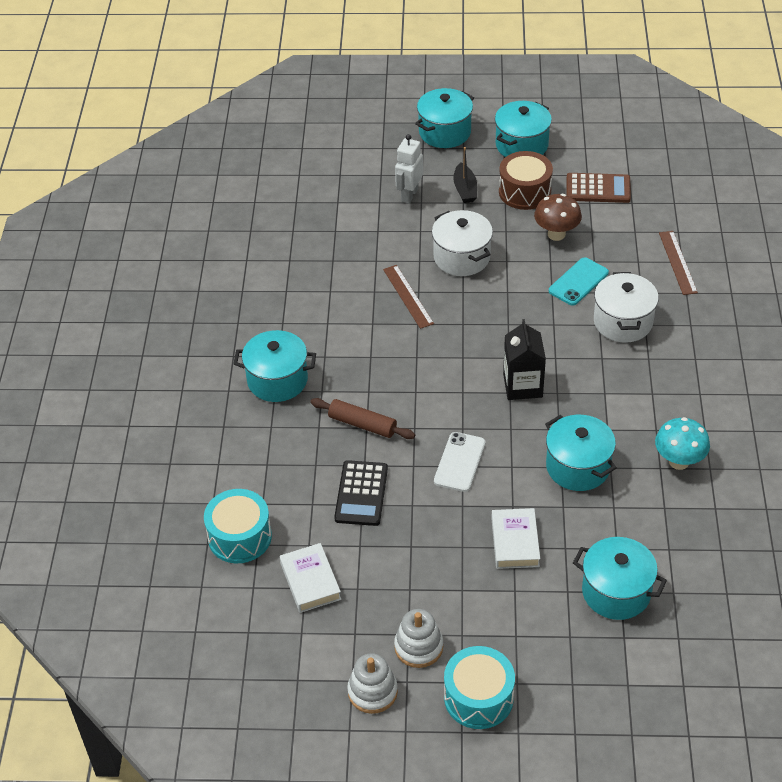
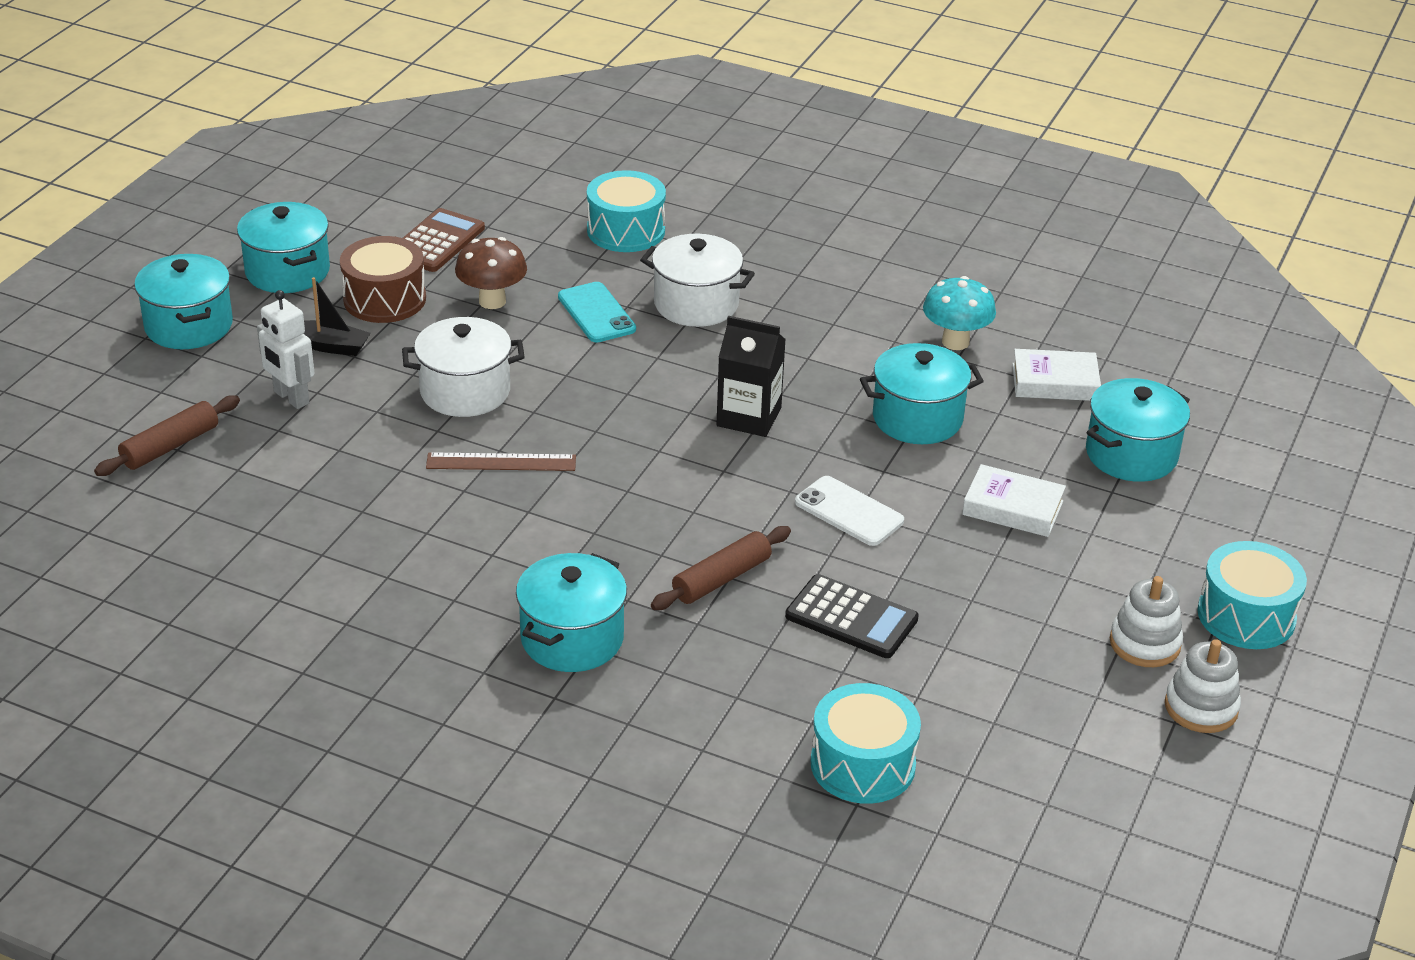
camera: 70 degrees left, 10 degrees down
(310, 581) = (985, 713): white book -> white book (1054, 382)
(340, 171) = (170, 446): none -> brown rolling pin
(678, 262) = (626, 230): brown ruler -> turquoise drum

